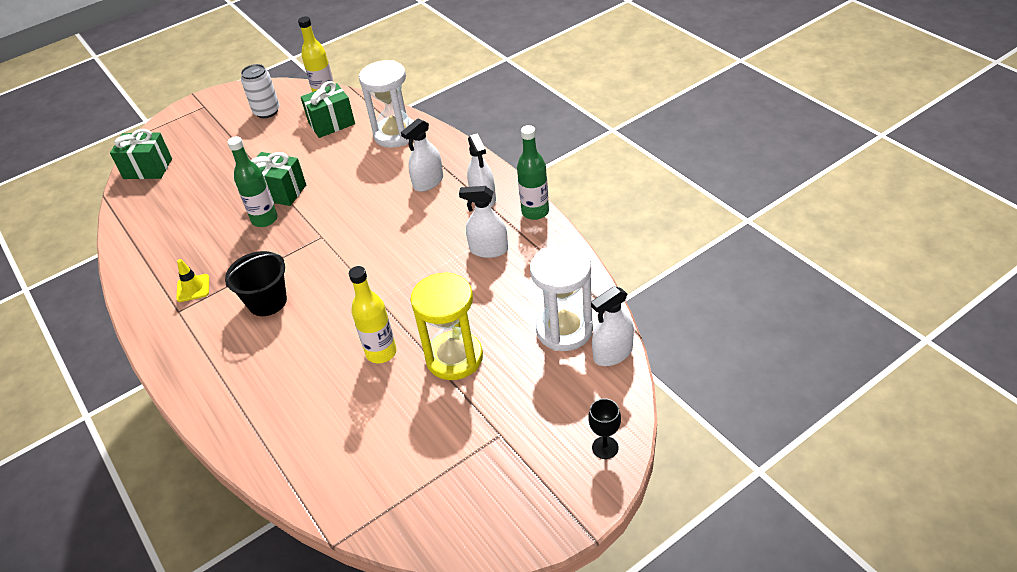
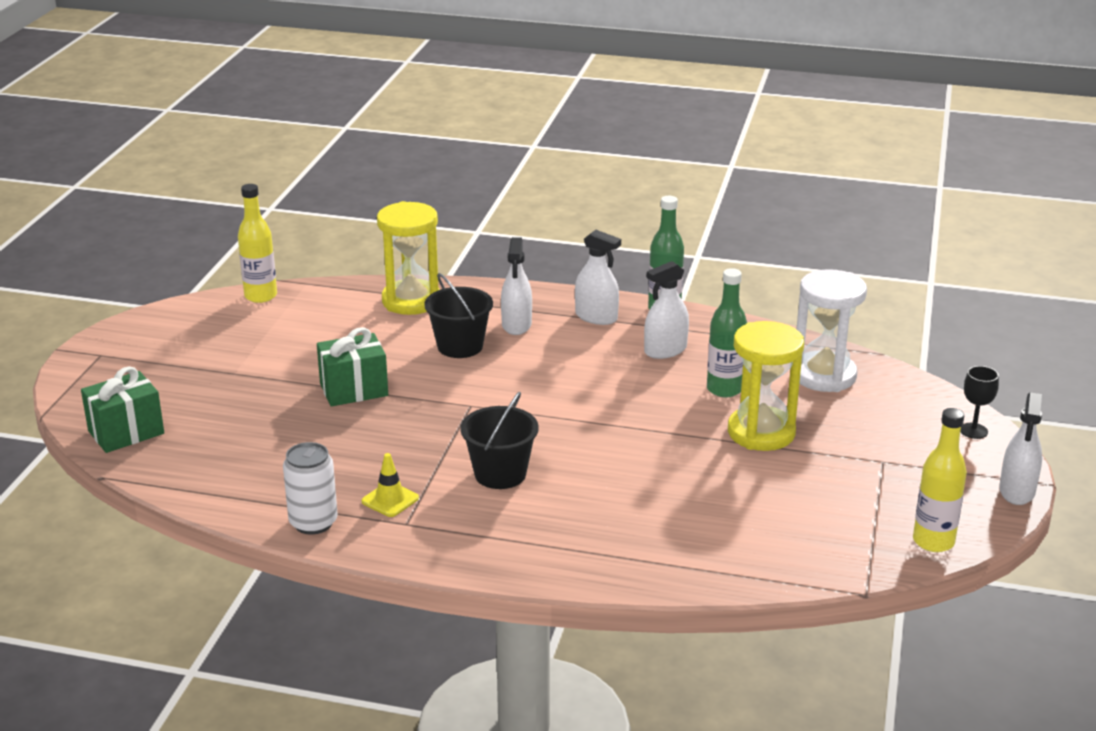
camera: 45 degrees left, 15 degrees down
(265, 219) = (376, 417): green bottle -> green bottle (724, 389)
(267, 111) = (205, 332): white can -> white can (313, 523)
(331, 123) = (314, 316): green gift -> none
(375, 185) = (460, 346): none -> black bucket
(381, 352) = (687, 458): yellow bottle -> yellow bottle (933, 541)
(395, 134) = (411, 301): white hourglass -> yellow hourglass
(613, 353) = (887, 374): white spray bottle -> white spray bottle (1017, 491)

